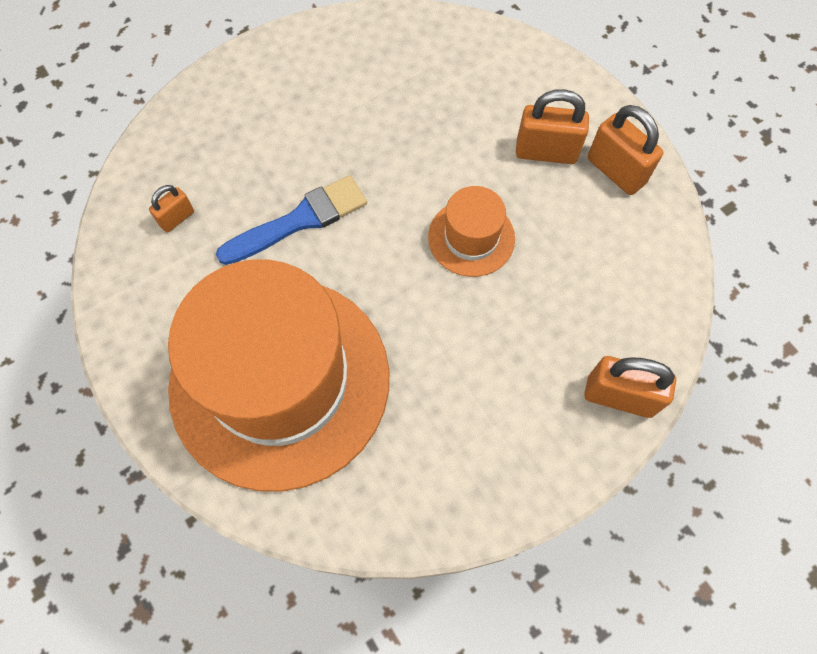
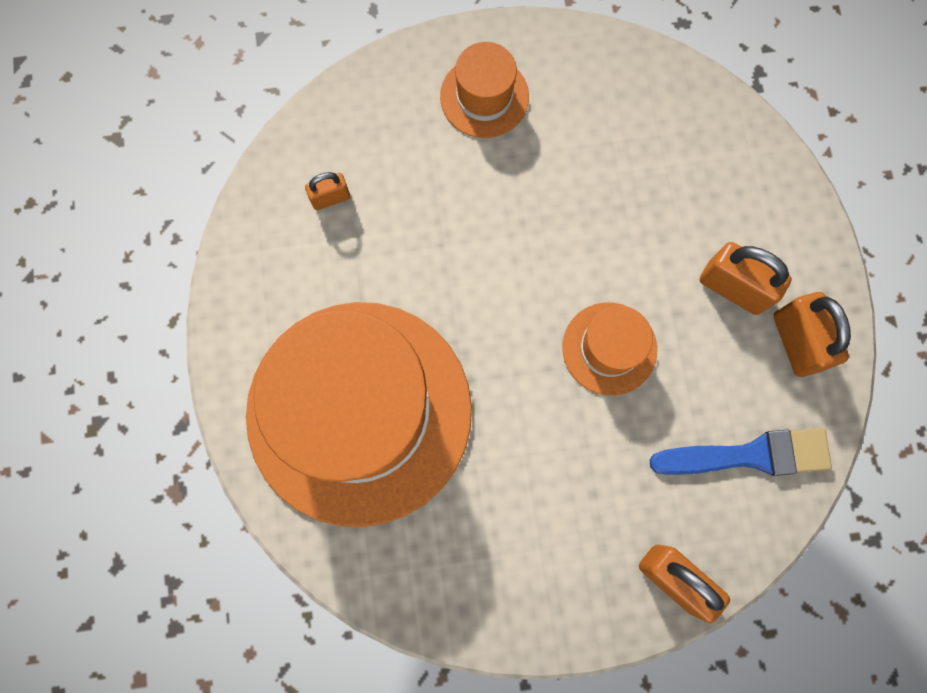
camera: 25 degrees right, 10 degrees up
(275, 92) = (484, 97): none -> orange hat
(300, 220) = (448, 253): blue brush -> blue brush (750, 455)

